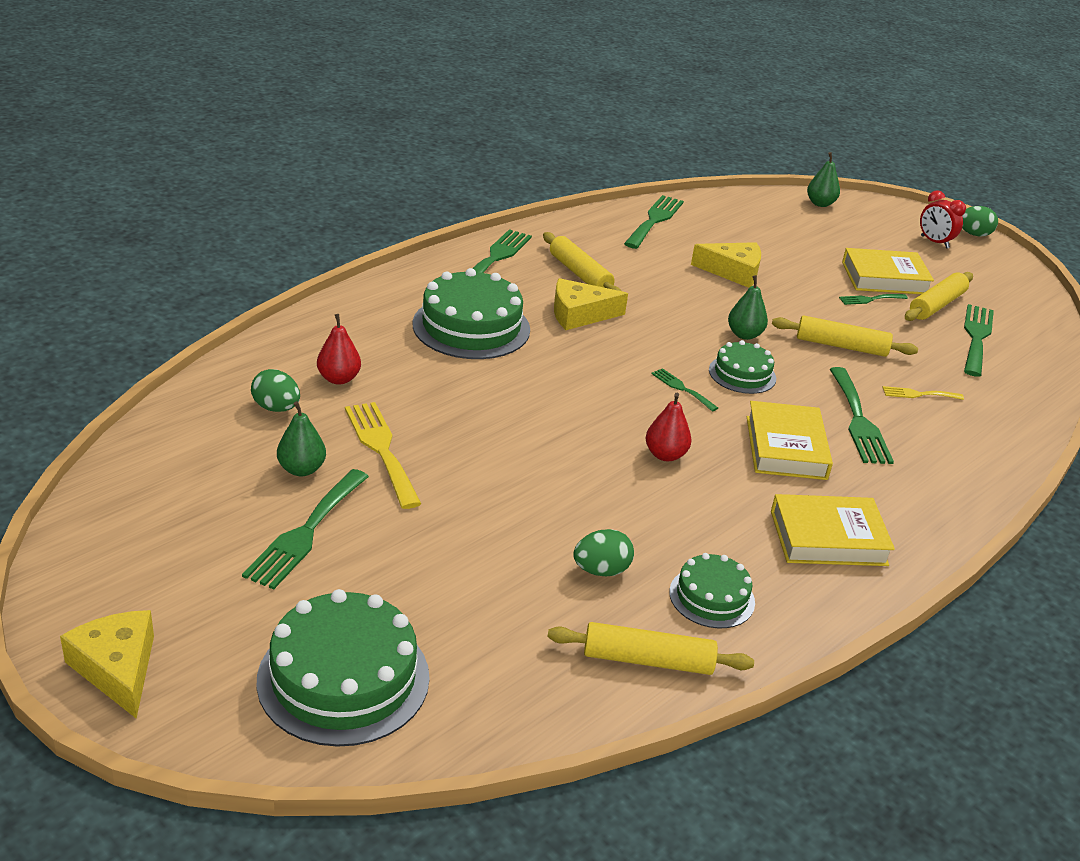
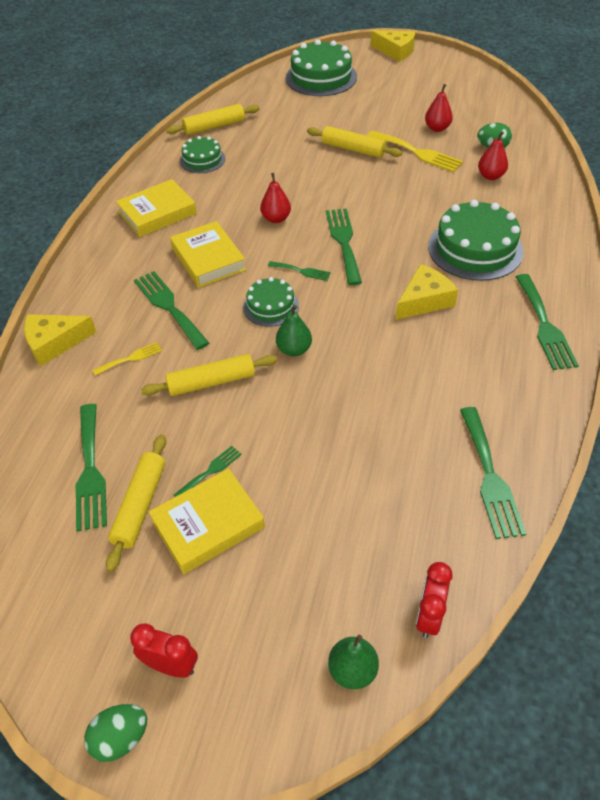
camera: 155 degrees right, 15 degrees up
(301, 469) = (437, 128): green pear -> red pear
(306, 532) = (398, 108): green fork -> green fork (344, 242)
(580, 274) = (469, 346): yellow rolling pin -> yellow rolling pin (353, 149)
(601, 570) = (261, 148): green egg -> none
(733, 272) = (356, 433): yellow cheese -> yellow cheese (55, 343)
(757, 200) = (429, 616): none -> red clock

